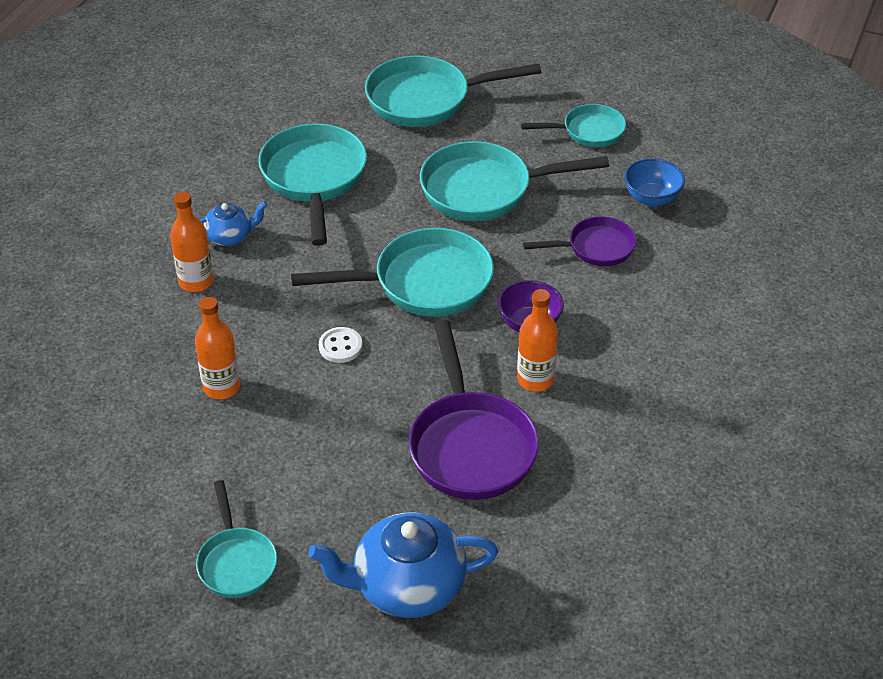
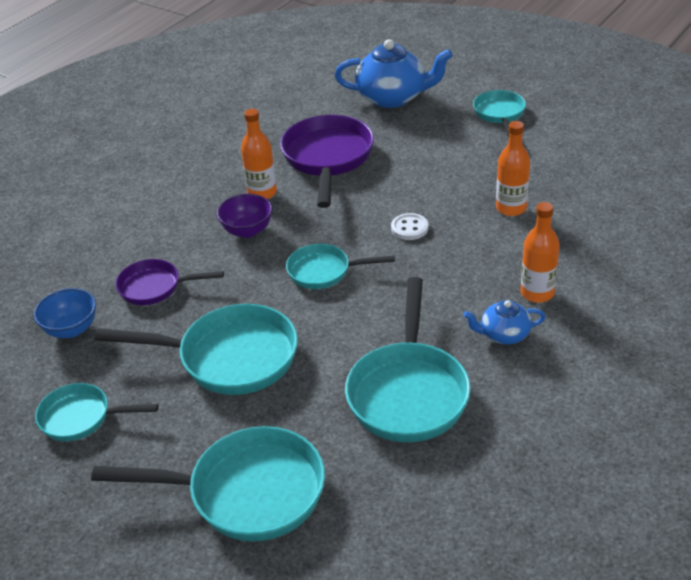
camera: 165 degrees left, 5 degrees down
(423, 283) = (324, 271): turquoise pan -> turquoise pan, size x0.58

